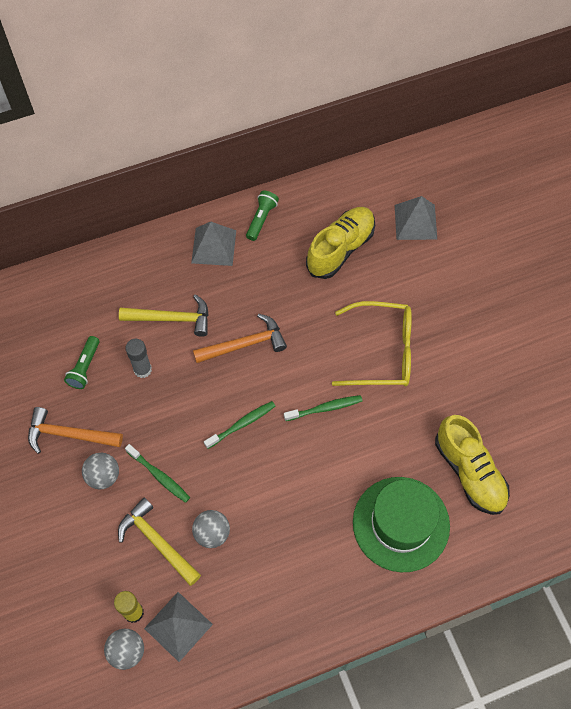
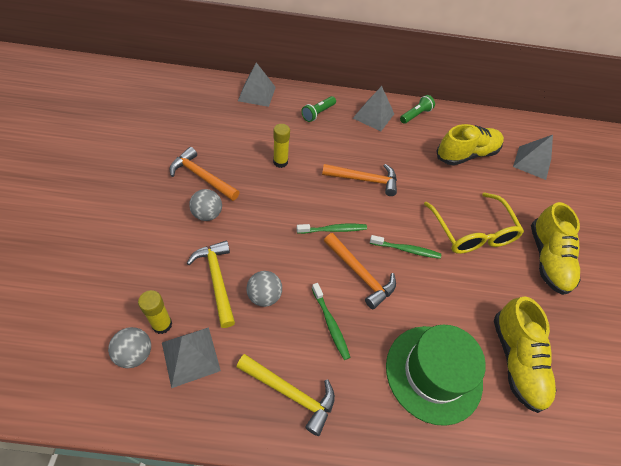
camera: 20 degrees right, 10 degrees down
(61, 286) = (256, 94): none -> grey pyramid
(85, 367) = (241, 143): green flashlight -> green flashlight (318, 113)
(142, 369) = (280, 162): grey glue stick -> yellow glue stick
(159, 476) = (249, 234): green toothbrush -> green toothbrush (330, 324)
(171, 318) = (319, 142): yellow hammer -> yellow hammer (290, 393)
(291, 460) = (360, 274): none -> orange hammer
(382, 351) = (472, 232): yellow glasses -> yellow glasses turned 45 degrees clockwise
(467, 344) = (547, 259): none -> yellow shoe

